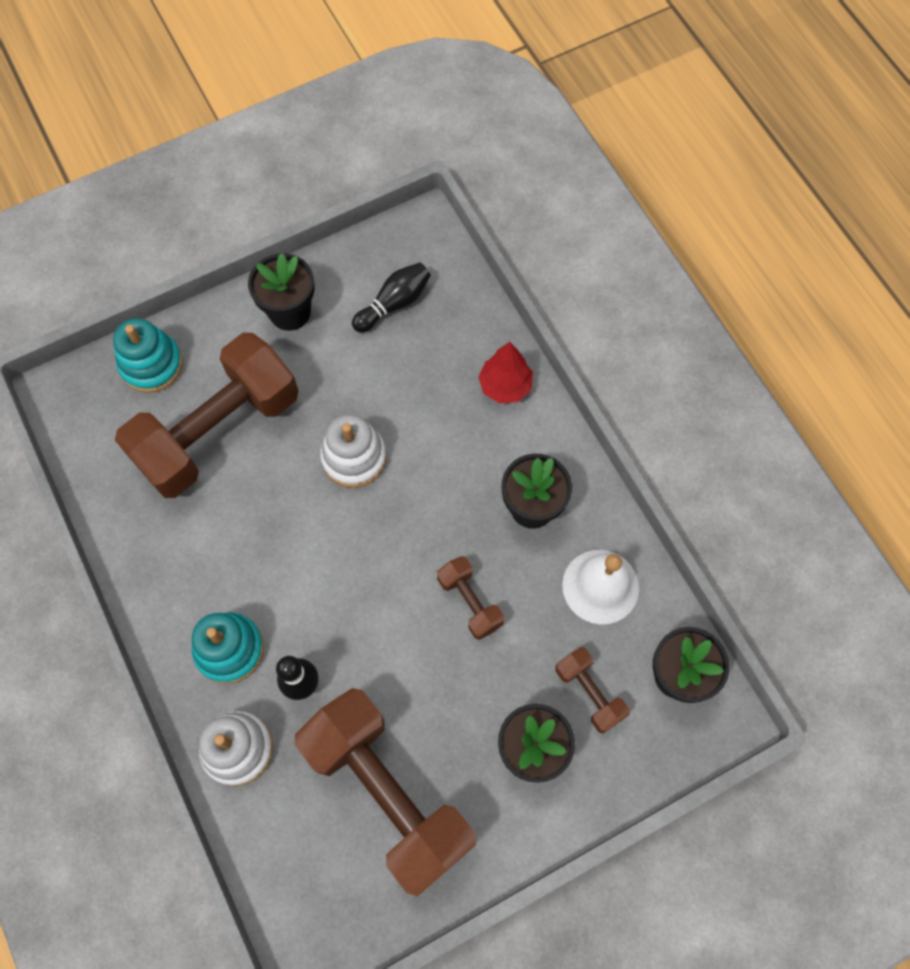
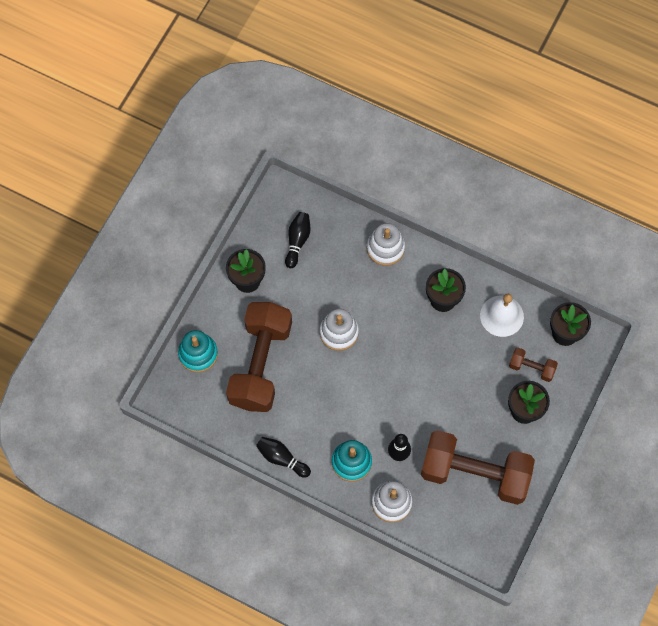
camera: 35 degrees left, 0 degrees up
(142, 577) = (282, 458): none -> black bowling pin
(470, 602) = (447, 364): brown dumbbell -> none
(505, 386) = (385, 248): red tree -> white stacking toy

